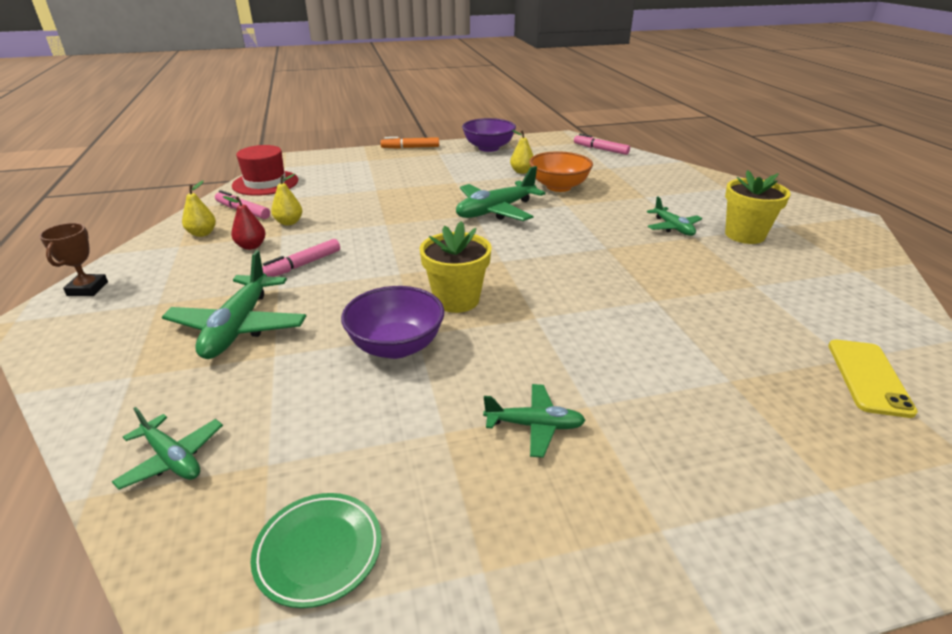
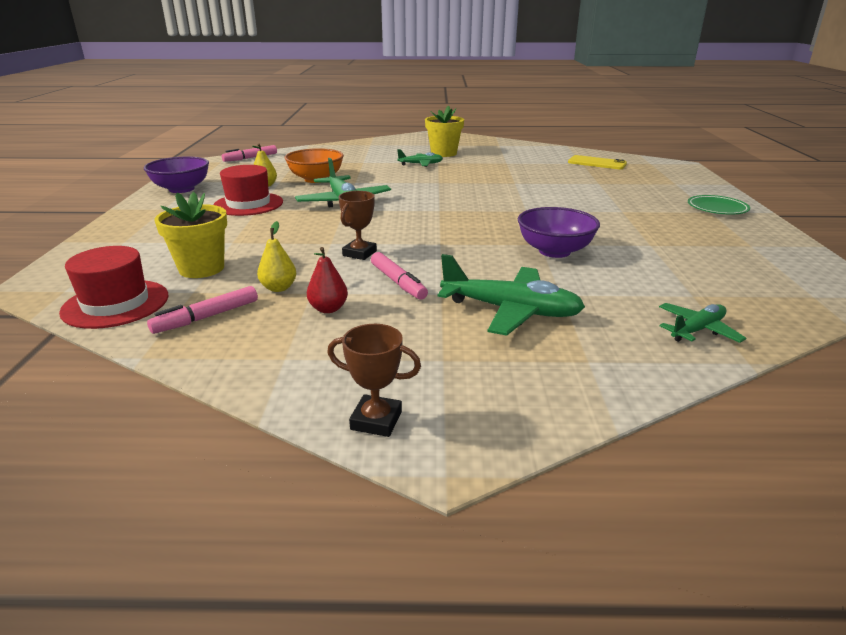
camera: 75 degrees left, 5 degrees down
(202, 233) = (258, 343): yellow pear -> none
(319, 551) = (759, 281): green plate -> green plate (717, 208)
(363, 239) = (359, 253): none -> brown trophy
(410, 148) = (119, 219): orange marker -> none
(456, 300) = (494, 228): yellow flower pot -> yellow flower pot (201, 268)
(466, 176) = (248, 204): none -> red hat
(534, 425) = (641, 224): green plane -> none

